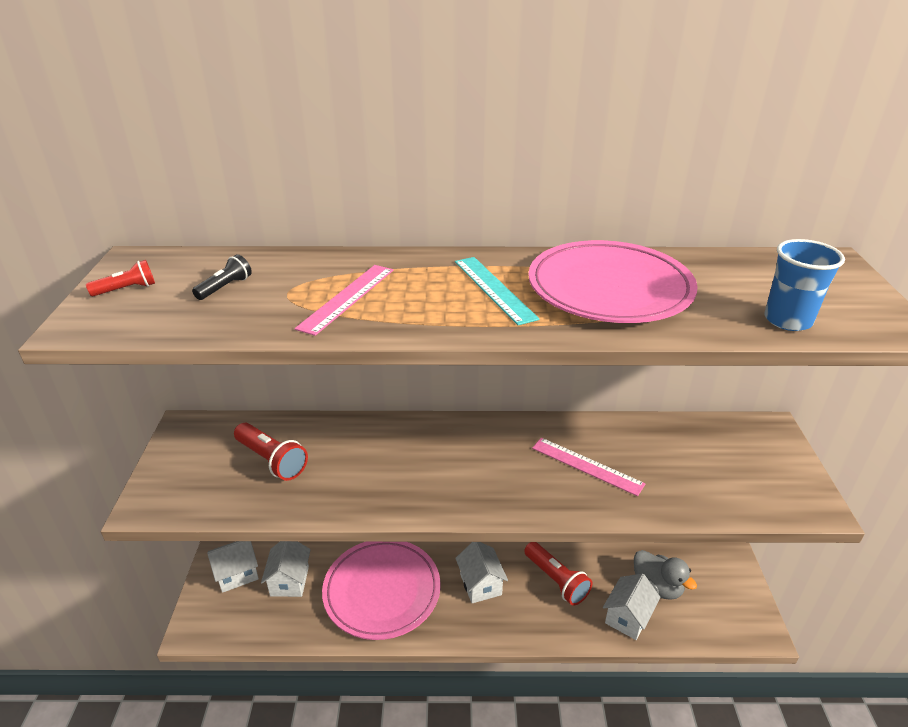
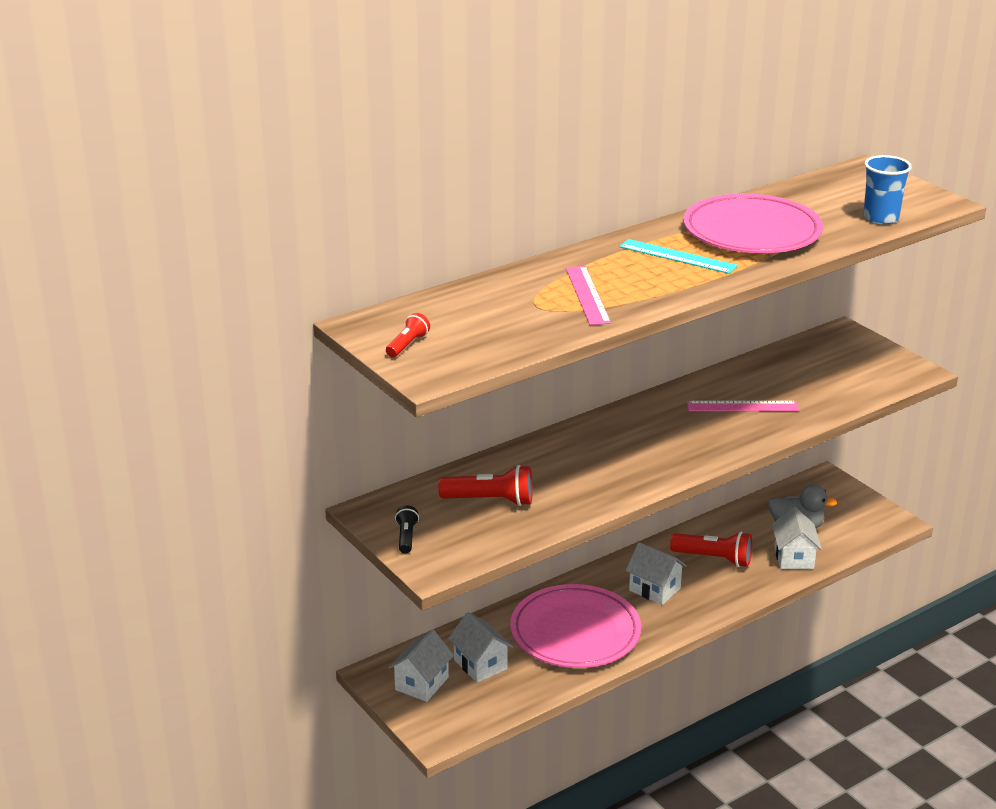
camera: 35 degrees left, 5 degrees down
(225, 287) = (482, 318): black flashlight -> black flashlight (406, 537)

